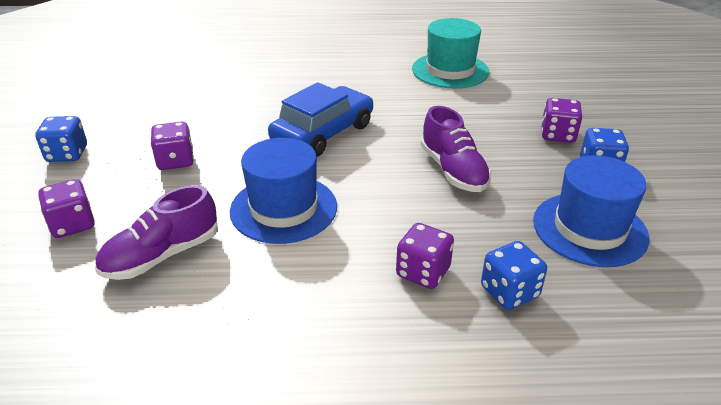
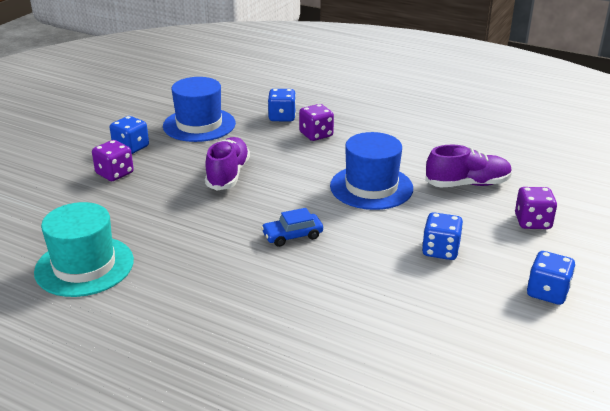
camera: 150 degrees left, 5 degrees down
(175, 161) = (440, 250): purple dice -> blue dice
(323, 133) = (292, 235): blue car -> blue car, size x0.53

